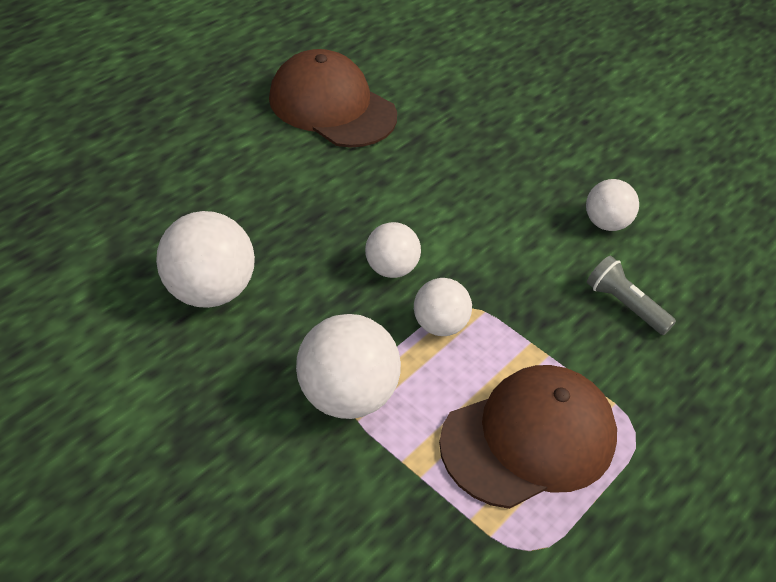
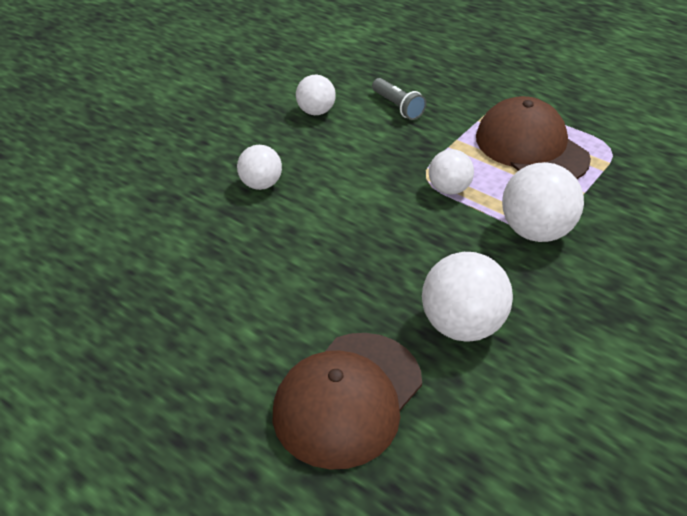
camera: 90 degrees left, 5 degrees down
(332, 106) = (181, 272): brown cap -> brown cap (348, 399)
(390, 268) = (398, 217): white ball -> white ball (261, 184)
(624, 305) = (398, 107): grey flashlight -> grey flashlight turned 75 degrees counterclockwise

